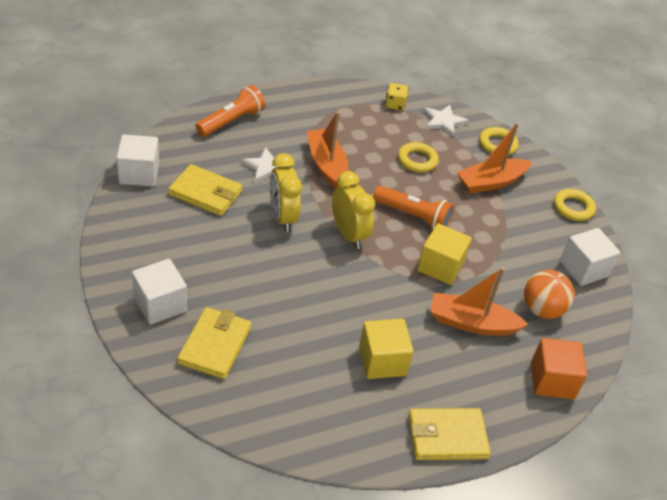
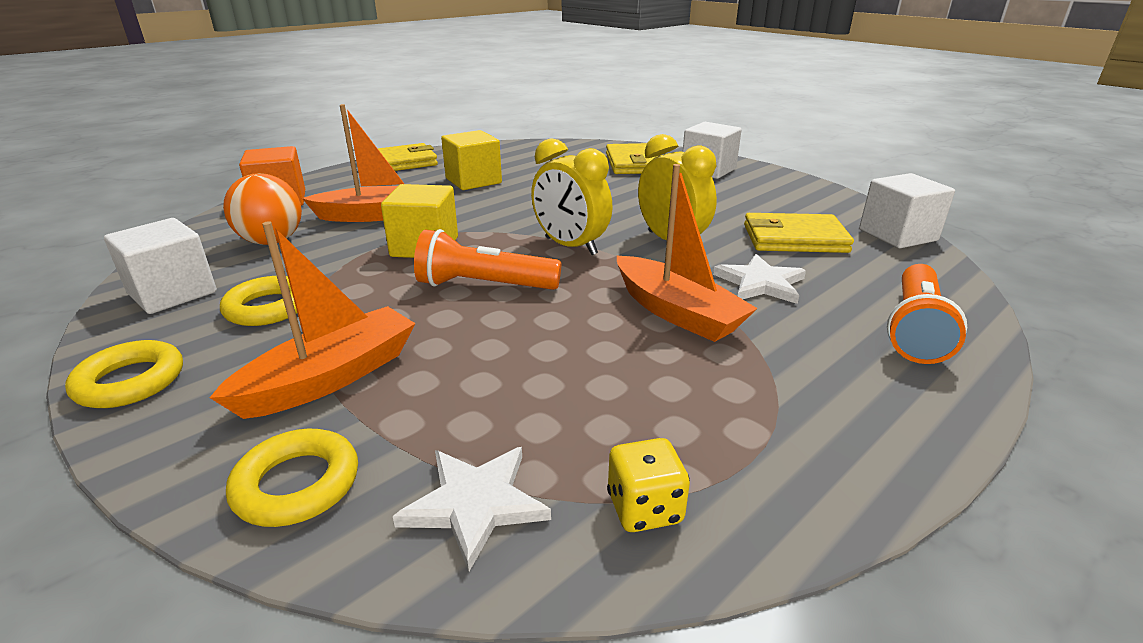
camera: 165 degrees right, 15 degrees down
(417, 160) = (512, 372): yellow ring -> yellow ring (268, 308)

